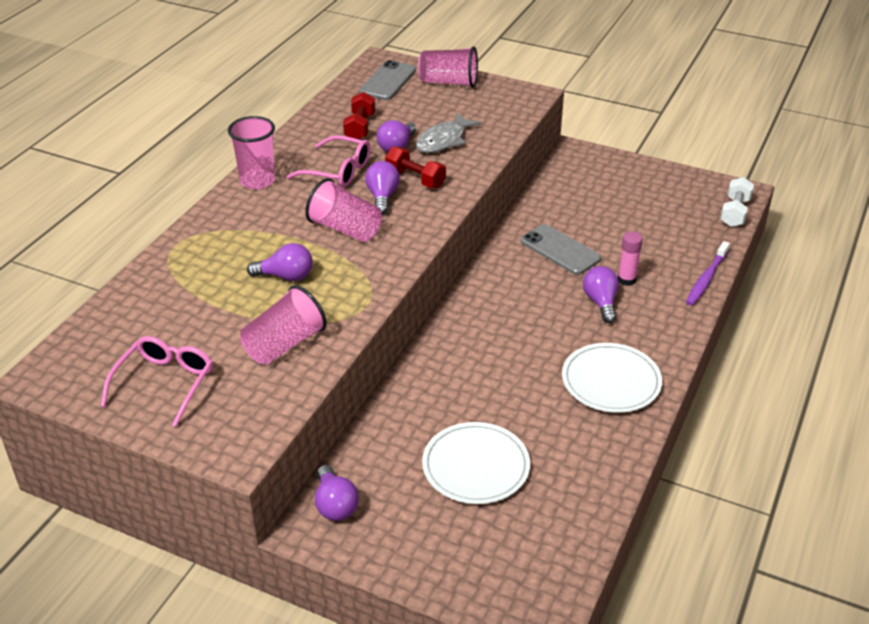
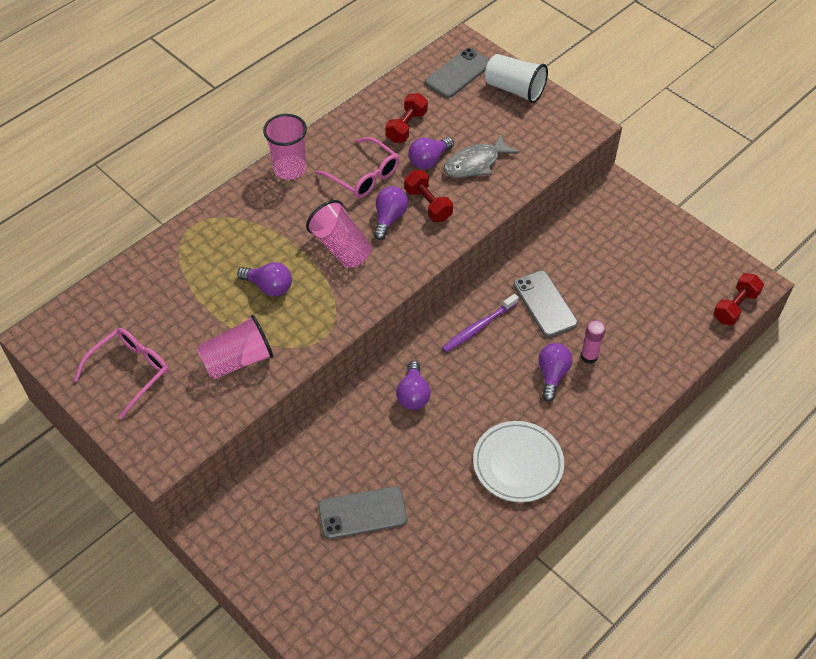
camera: 20 degrees right, 15 degrees up
(335, 505) = (236, 512): purple light bulb -> purple light bulb (413, 394)
(448, 82) = (514, 89): pink cup -> white cup
(475, 467) = (362, 513): white plate -> grey phone
(706, 279) = (664, 377): purple toothbrush -> purple toothbrush (478, 327)
(734, 212) = (735, 306): white dumbbell -> red dumbbell

